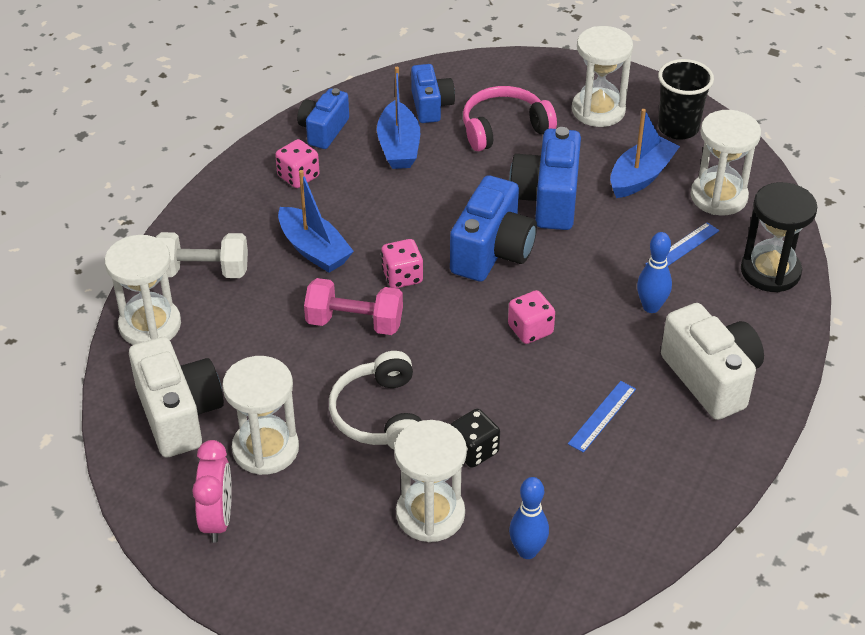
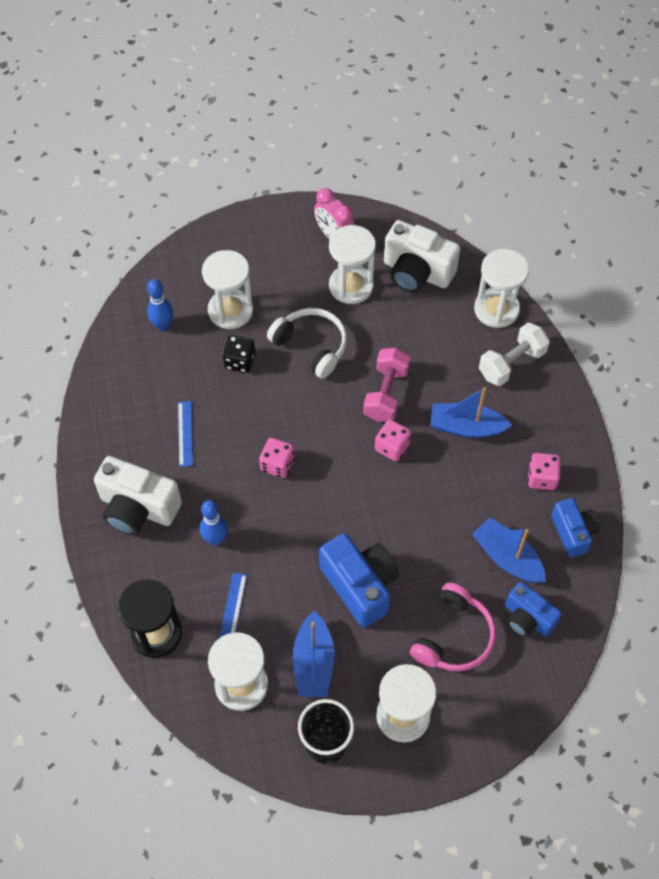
camera: 140 degrees right, 15 degrees up
(354, 322) = (386, 393): pink dumbbell -> pink dumbbell turned 45 degrees counterclockwise
(492, 252) = (355, 509): blue camera -> none

